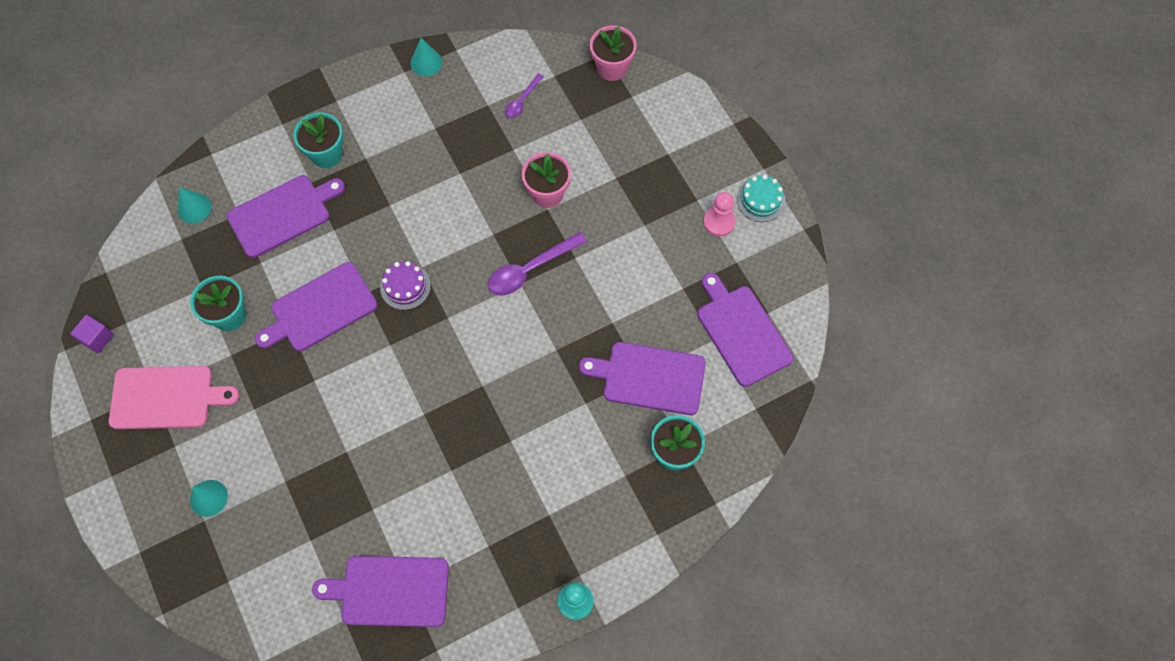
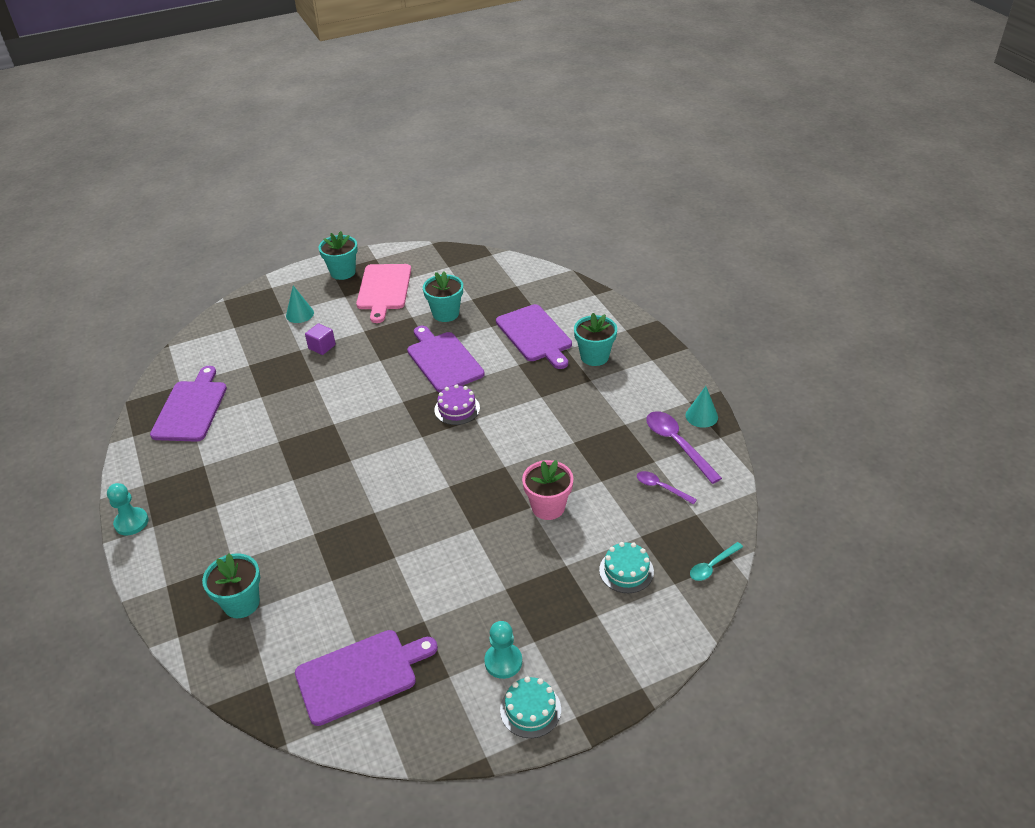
camera: 95 degrees right, 25 degrees down
(97, 338) = (438, 255): purple cube -> purple cube (322, 347)
(117, 459) = (343, 272): none -> turquoise flower pot
(194, 208) = (544, 290): turquoise cone -> none
(530, 269) = (463, 493): purple spoon -> purple spoon (677, 444)
(612, 68) = (712, 566): pink flower pot -> turquoise spoon
(620, 131) = (626, 571): none -> turquoise cake
(649, 378) = (327, 586): purple cutting board -> none
(719, 222) = (503, 661): pink pawn -> turquoise pawn

